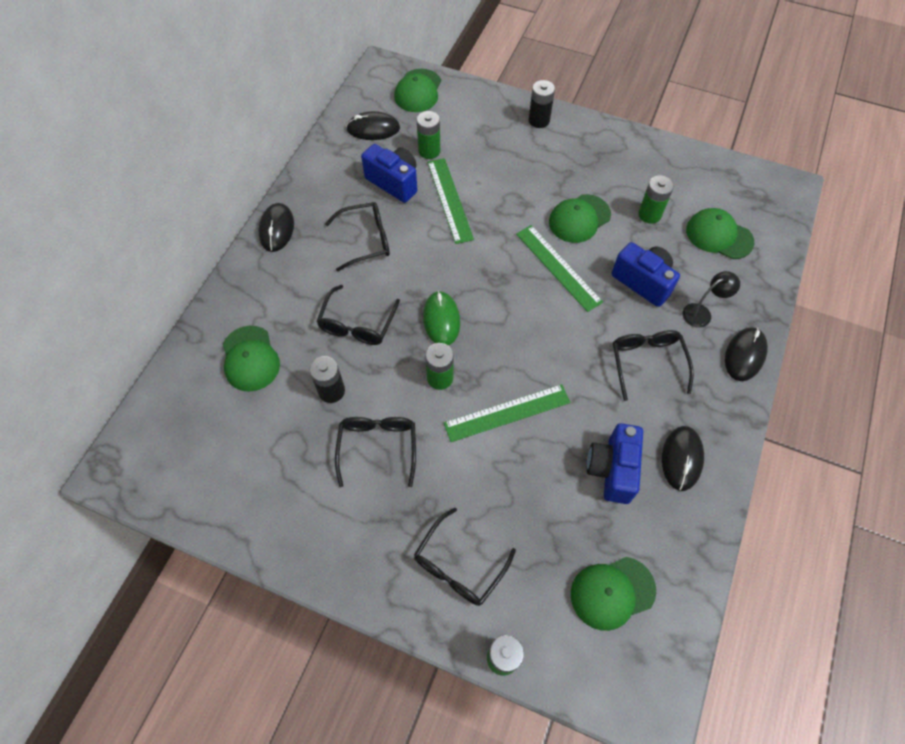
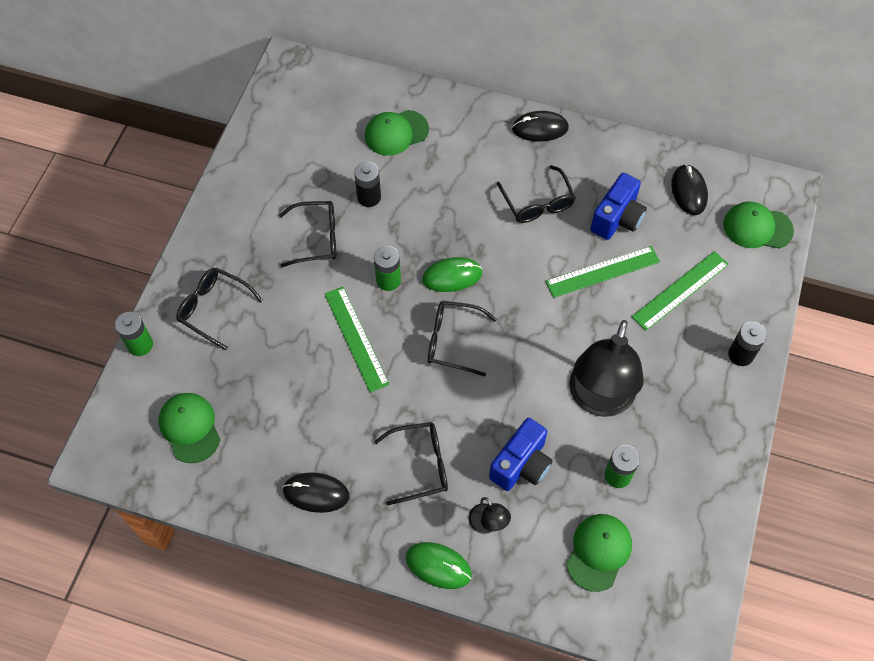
camera: 85 degrees right, 0 degrees up
(357, 324) = (439, 208): black glasses -> black glasses (452, 341)
(429, 151) = (668, 246): green battery -> none
(558, 267) = (529, 379): green ruler -> green ruler (680, 290)
(579, 219) = (598, 399): green cap -> black lamp
(612, 469) = (302, 429): blue camera -> none
(744, 355) = (438, 566): black mouse -> green mouse

